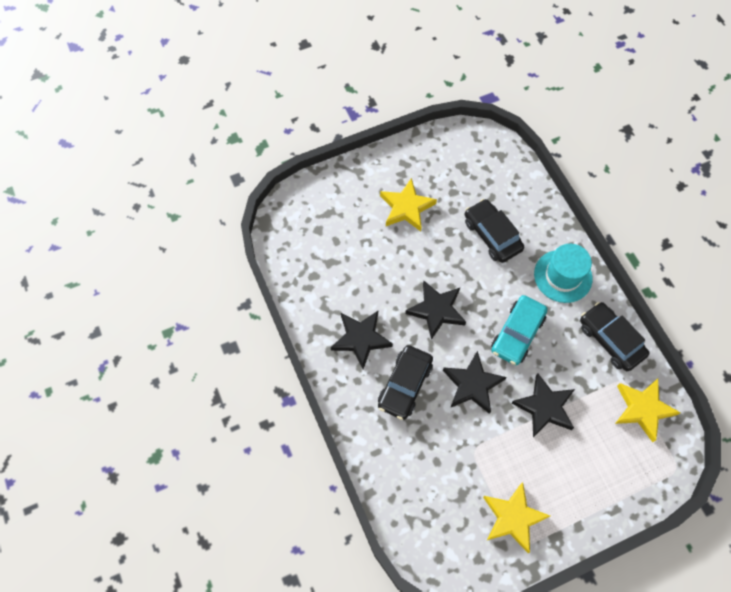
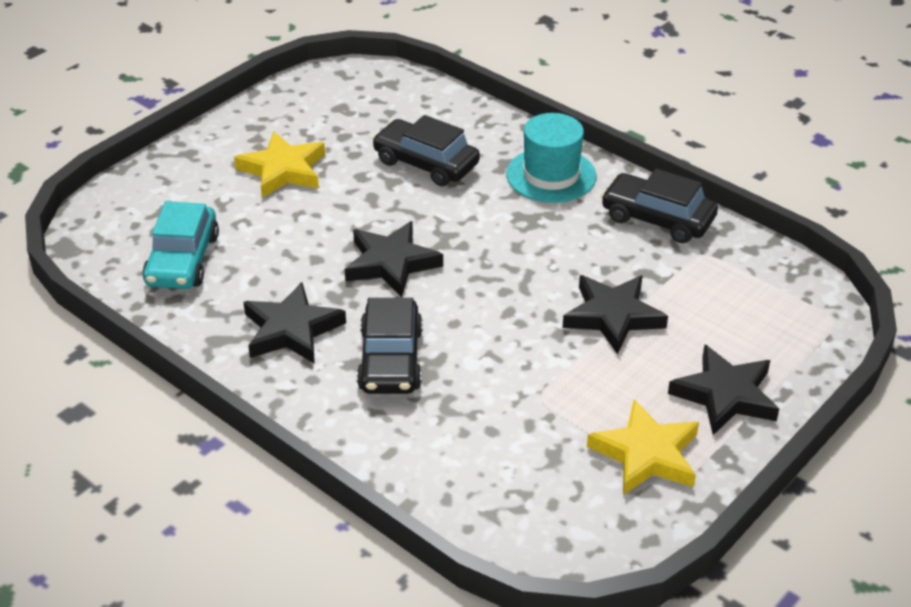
camera: 25 degrees left, 25 degrees down
(472, 384) = (493, 326): black star -> black star (725, 395)
(517, 333) = (524, 252): turquoise car -> turquoise car (182, 260)
(643, 409) = (748, 274): yellow star -> none

